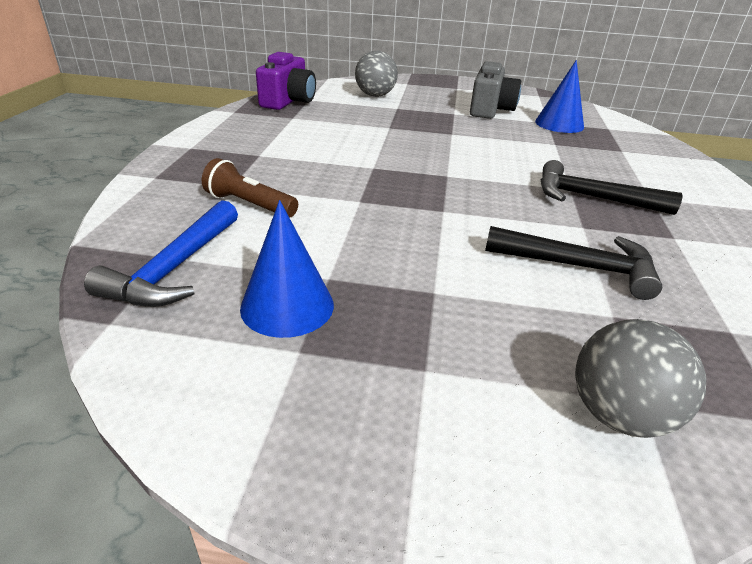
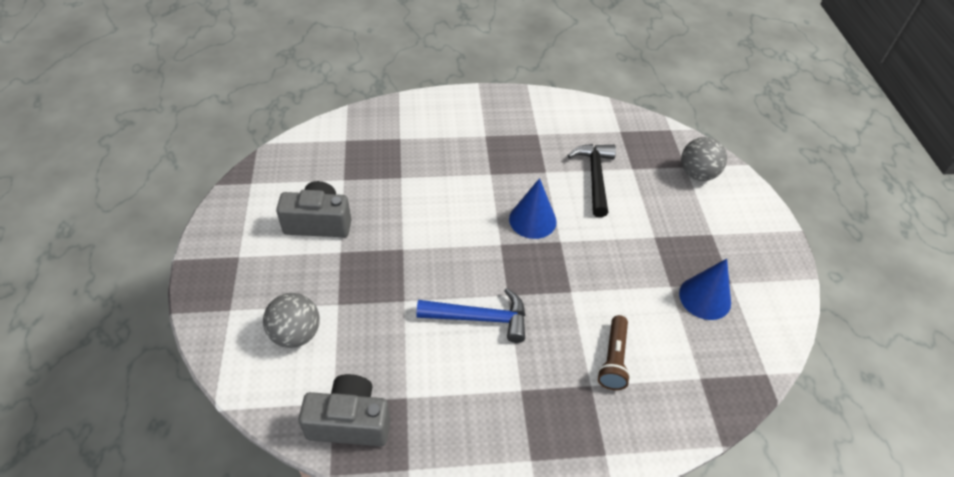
camera: 105 degrees left, 15 degrees up
(174, 269) = (709, 367): blue hammer -> blue hammer (480, 318)
(288, 101) = (350, 422): purple camera -> grey camera
(559, 124) = (346, 172): blue cone -> blue cone (532, 220)
(592, 198) = (501, 164): black hammer -> none

